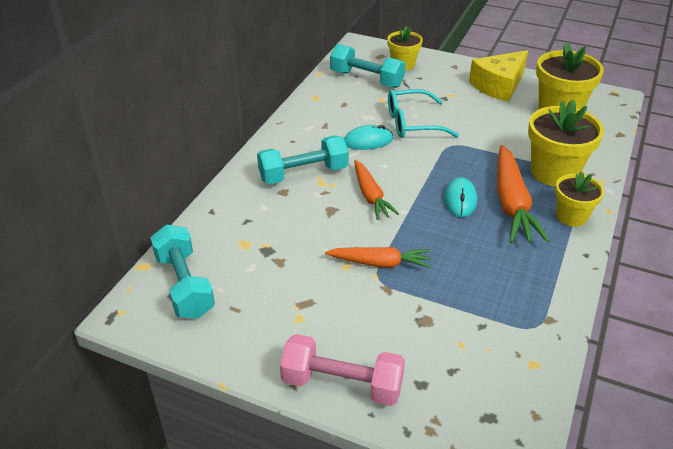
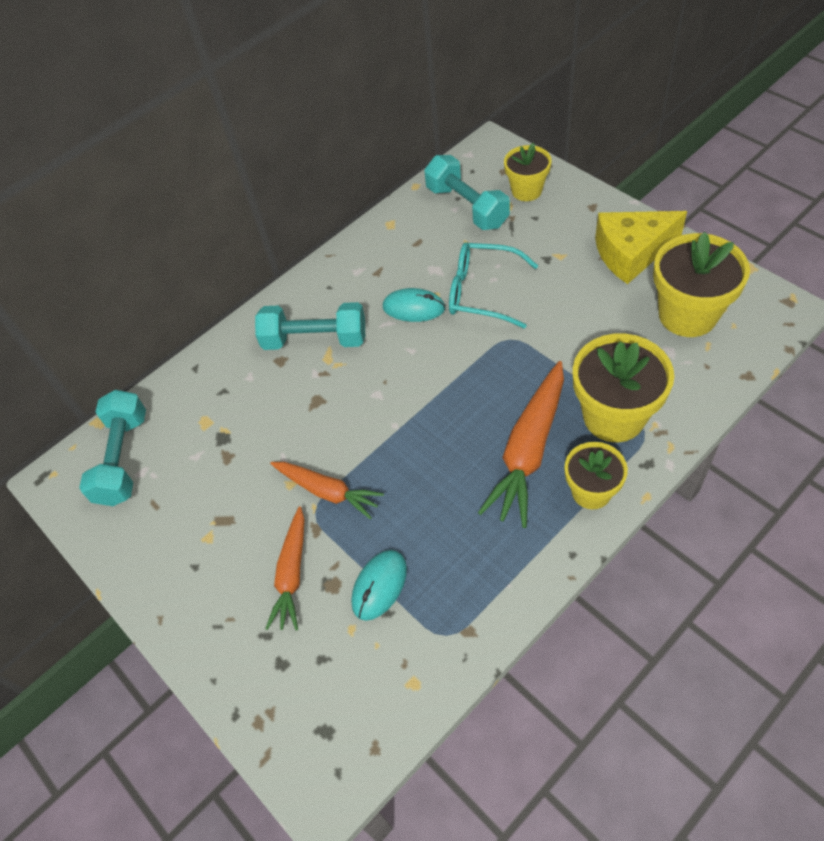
camera: 30 degrees right, 15 degrees up
(342, 384) = (205, 634): pink dumbbell -> none
(370, 195) = (370, 392): orange carrot -> orange carrot (292, 573)
(460, 200) = (470, 427): turquoise mouse -> turquoise mouse (379, 586)

